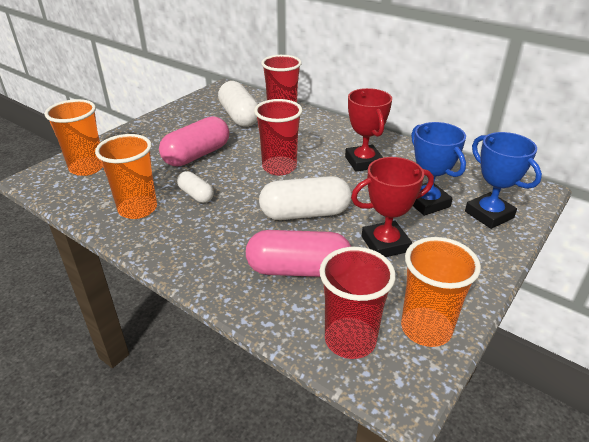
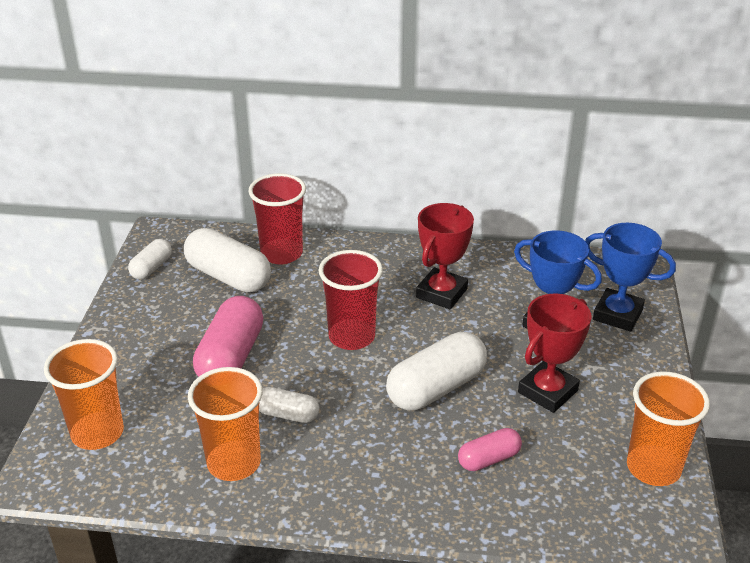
camera: 30 degrees left, 0 degrees up
(203, 101) = (151, 268): none -> white capsule
(298, 269) = (488, 459): pink capsule -> pink capsule, size x0.55
(350, 340) = (599, 511): red cup -> none
(363, 162) = (441, 293): red trophy -> red trophy turned 75 degrees clockwise

